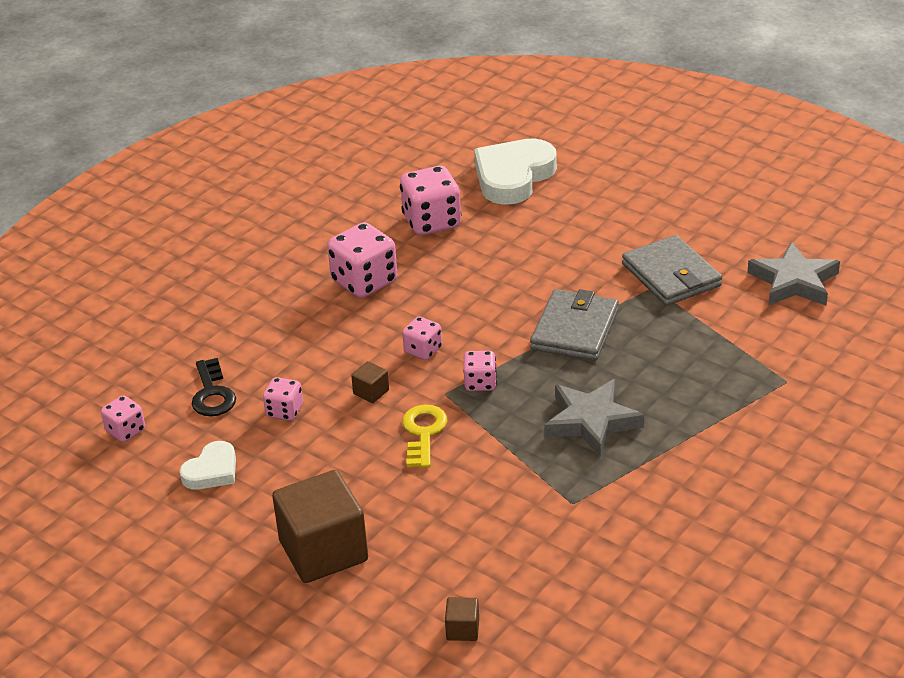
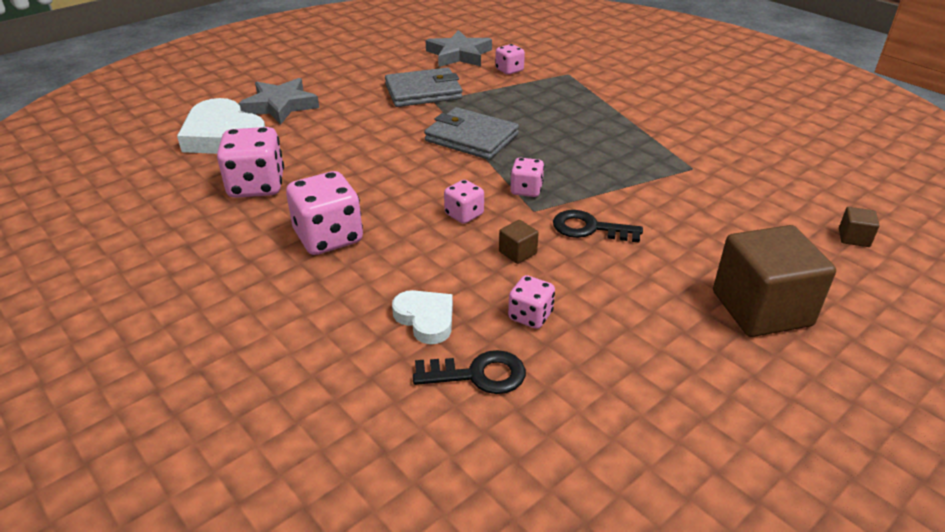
camera: 80 degrees left, 0 degrees up
(126, 431) = (528, 471): pink dice -> pink dice (509, 70)
(212, 471) = (625, 386): white heart -> white heart (426, 319)
(423, 433) = (589, 228): yellow key -> black key
(591, 421) = (594, 147): grey star -> grey star (280, 106)

